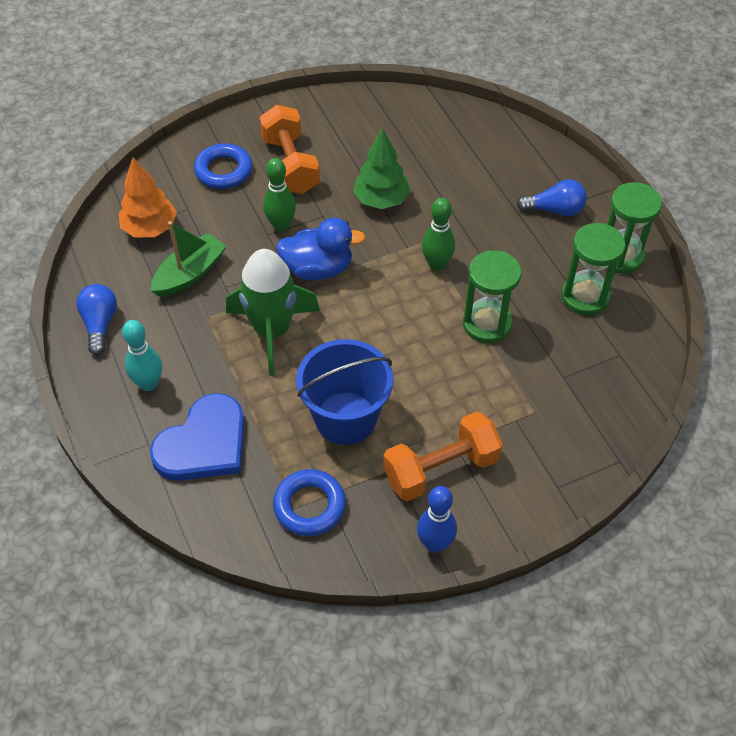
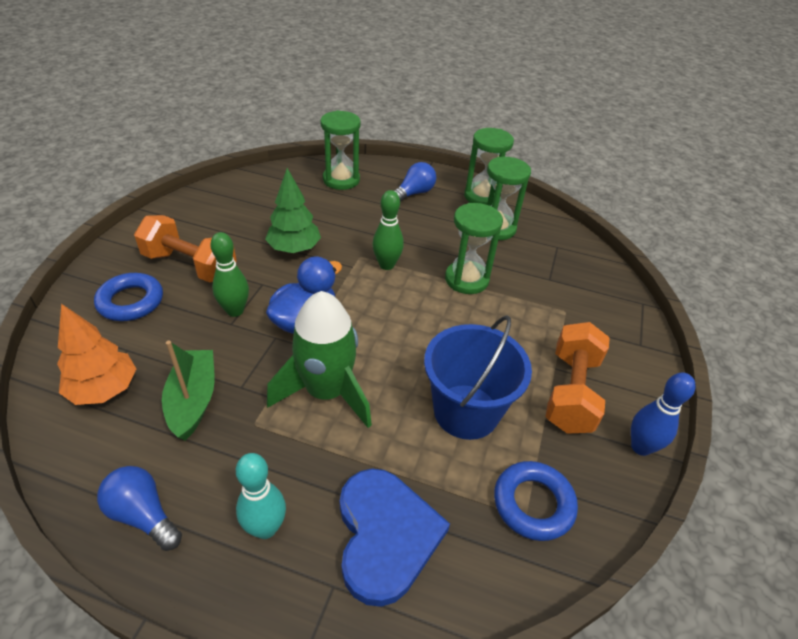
camera: 50 degrees left, 10 degrees down
(503, 153) = (341, 180): none -> green hourglass

